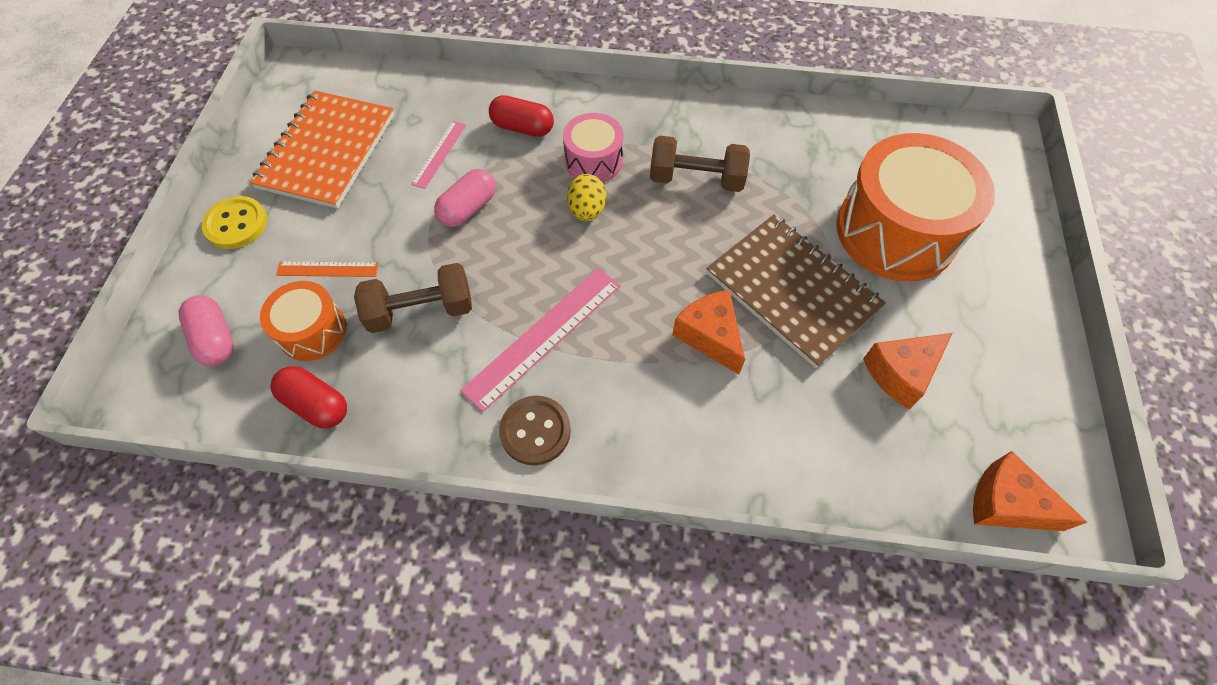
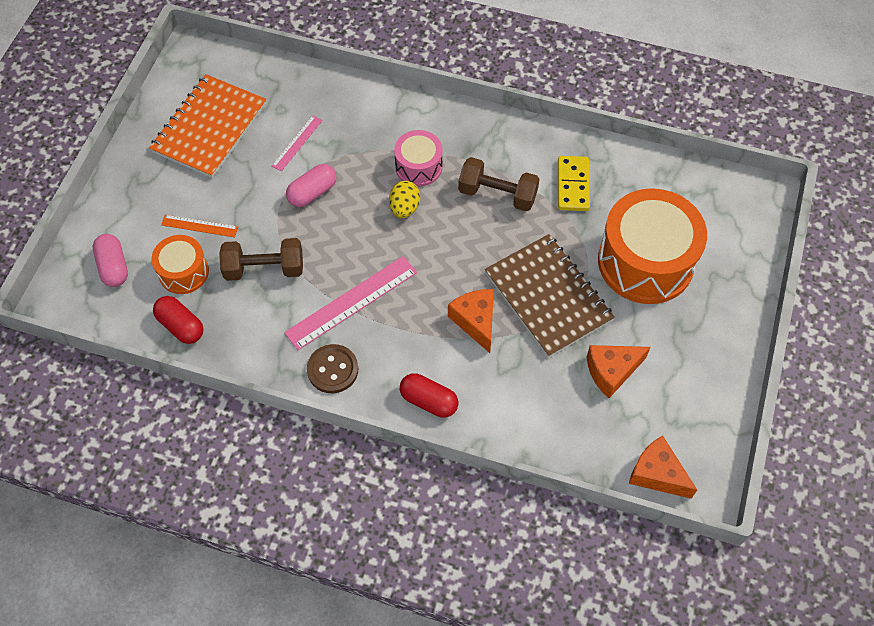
camera: 10 degrees right, 0 degrees up
(236, 224) = (135, 179): yellow button -> none
(522, 128) = (367, 129): red capsule -> red capsule (428, 401)
(782, 156) = (572, 185): none -> yellow domino

